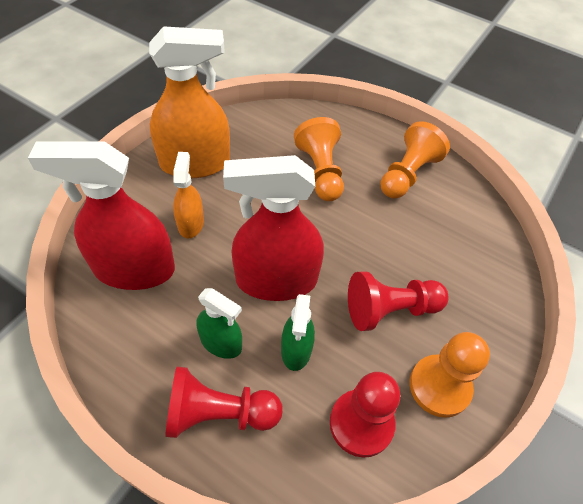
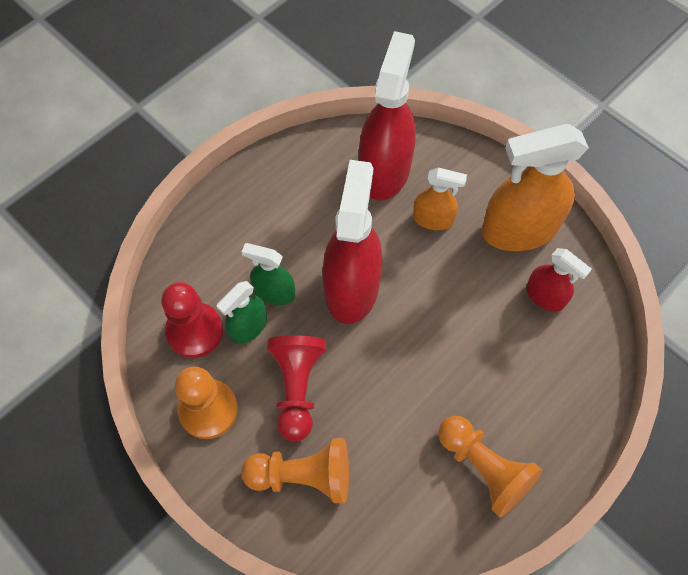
camera: 105 degrees right, 10 degrees up
(195, 163) = (519, 230): orange spray bottle -> orange spray bottle turned 75 degrees clockwise
(219, 413) = (233, 225): red pawn -> none
(221, 343) = (295, 233): green spray bottle -> green spray bottle (248, 327)
(256, 145) = (545, 296): none -> red spray bottle
(320, 172) = (496, 361): orange pawn -> orange pawn (303, 476)

